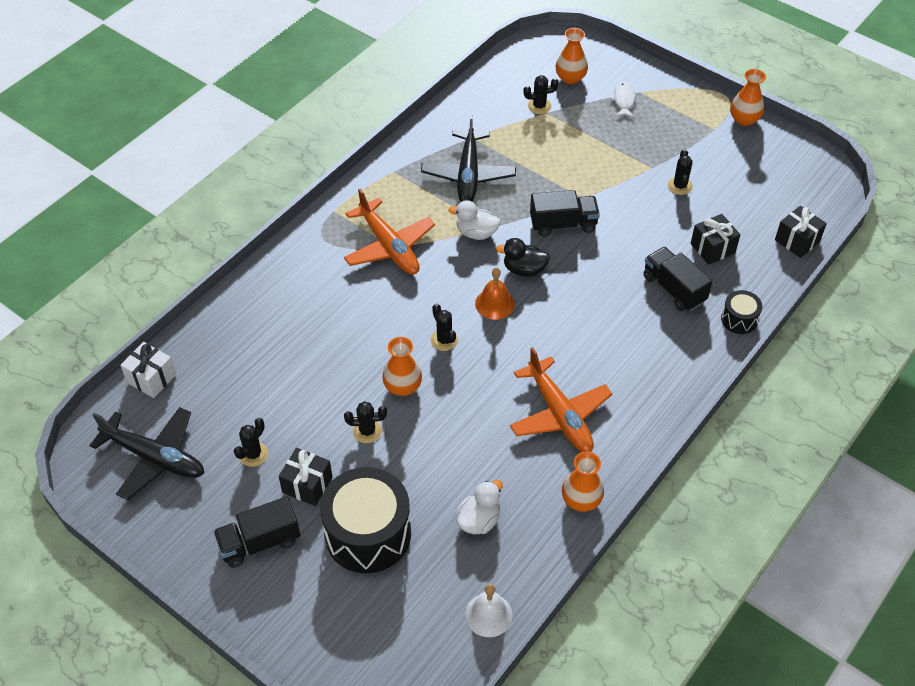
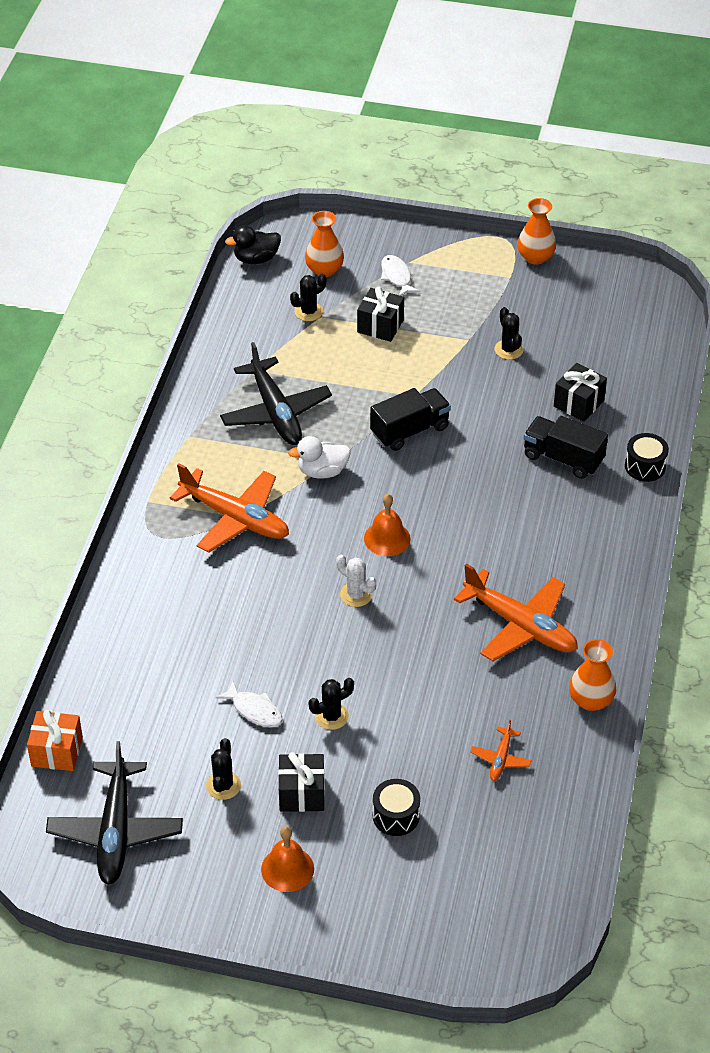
camera: 25 degrees left, 5 degrees down
(151, 378) = (57, 752): white gift -> orange gift
(154, 457) = (116, 830): black plane -> black plane turned 90 degrees clockwise
(259, 542) = (287, 869): black truck -> orange bell
(312, 403) = (254, 710): none -> white fish
(368, 534) = (396, 816): black drum -> black drum, size x0.48
(402, 386) = (341, 658): orange vase -> none
(444, 340) = (356, 595): black cactus -> white cactus
(479, 520) = (500, 759): white duck -> orange plane
(488, 615) = (564, 843): white bell -> none
(524, 269) = (397, 492): black duck -> black duck (256, 259)
(797, 241) = (658, 367): black gift -> black gift (380, 326)

